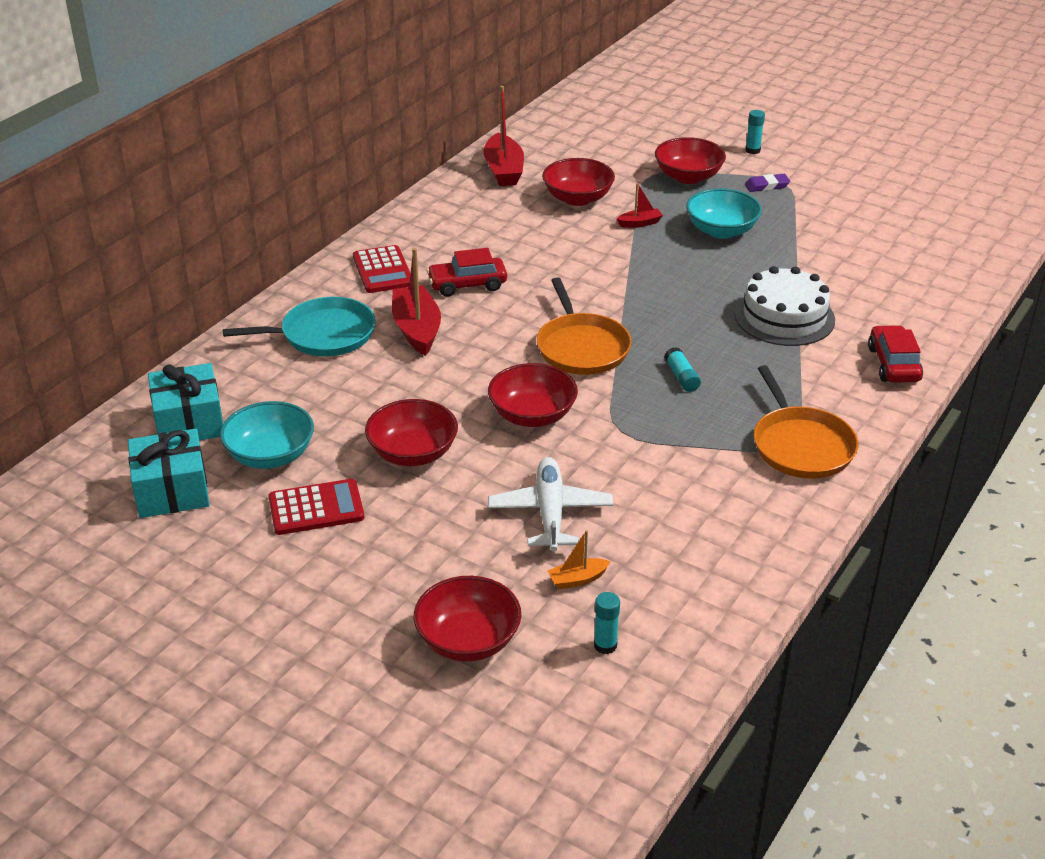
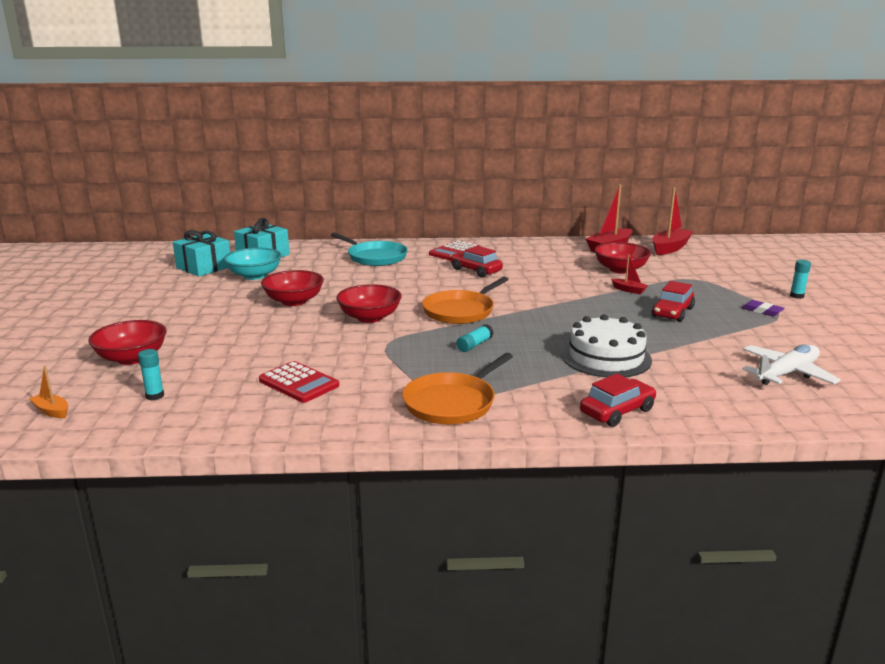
camera: 55 degrees right, 15 degrees down
(316, 508) = (220, 295): red calculator -> red calculator (299, 383)
(417, 329) = (412, 272): red boat -> red boat (670, 248)
(550, 512) = (277, 347): white plane -> white plane (787, 373)
(577, 579) = (216, 371): orange boat -> orange boat (52, 411)
(688, 177) = (715, 288): red bowl -> none
(721, 230) = (672, 312): turquoise bowl -> red car

